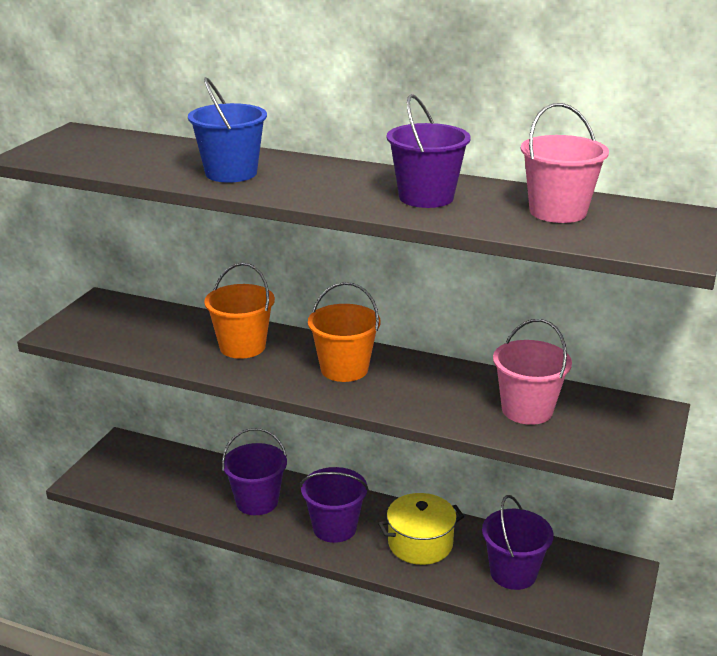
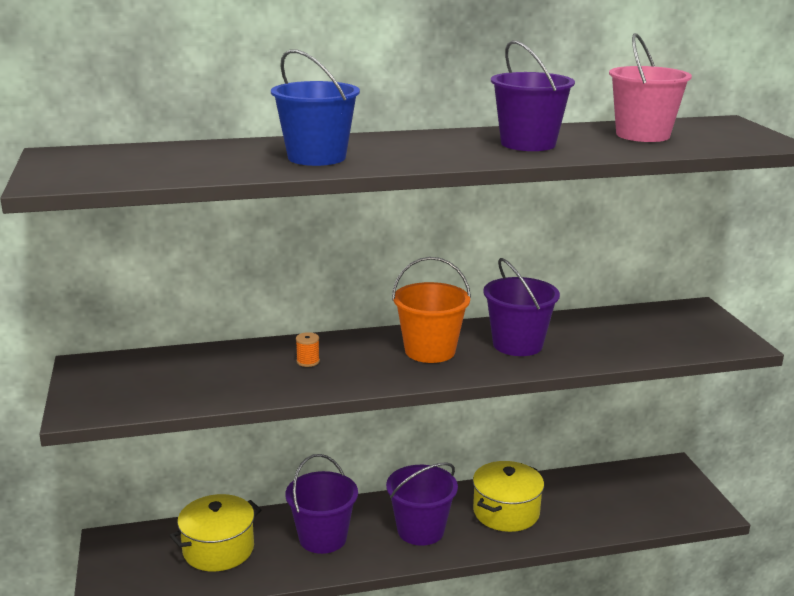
camera: 35 degrees left, 5 degrees down
(180, 478) = (218, 549): none -> yellow pot
(242, 346) = (308, 361): orange bucket -> orange spool
(513, 573) = (601, 503): purple bucket -> purple bucket (517, 344)
(527, 410) = (615, 335): pink bucket -> none

